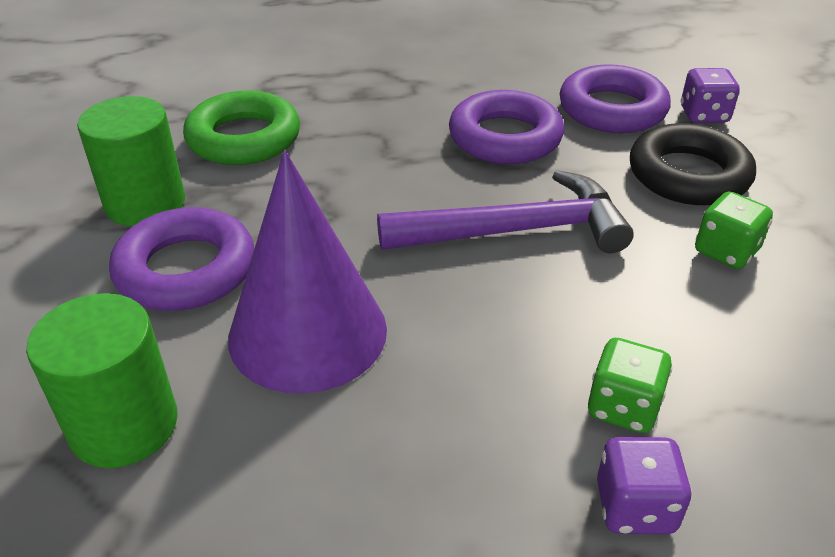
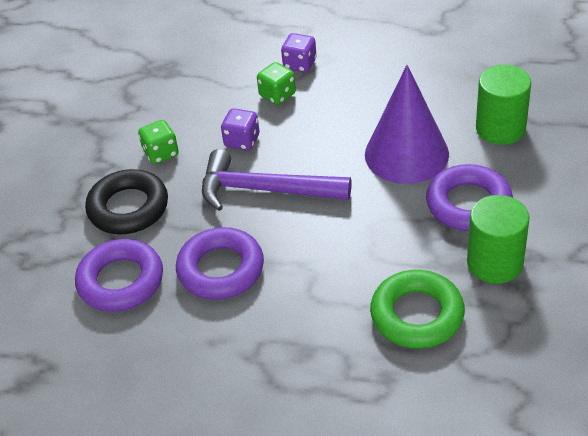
camera: 155 degrees left, 5 degrees up
(703, 115) = (62, 259): purple dice -> purple dice (242, 141)

